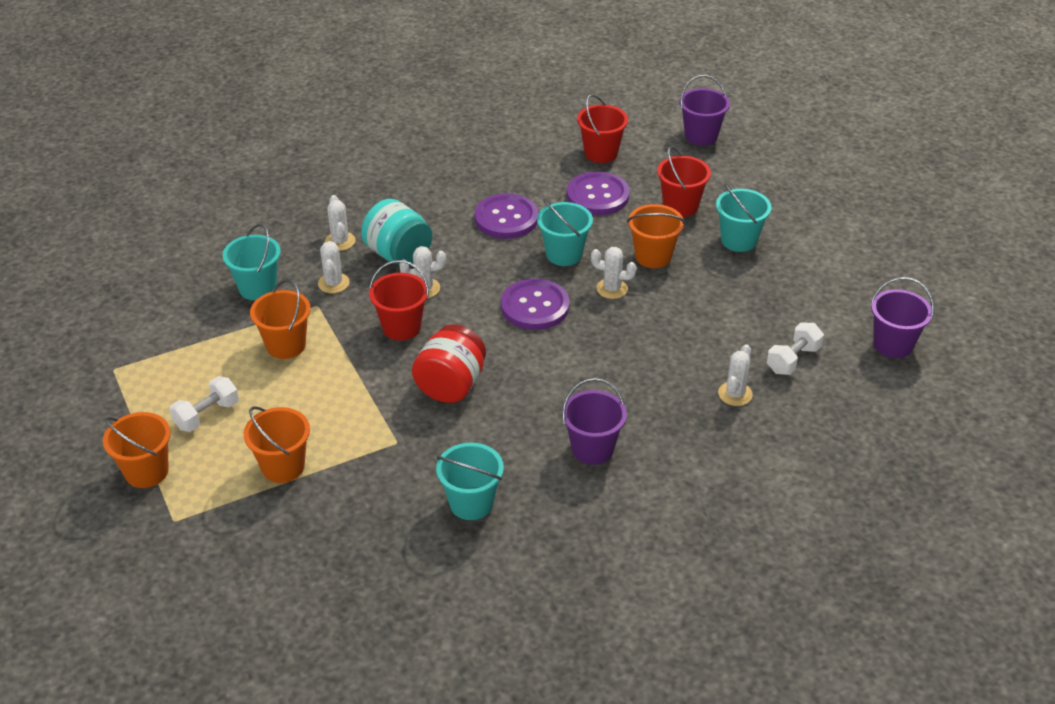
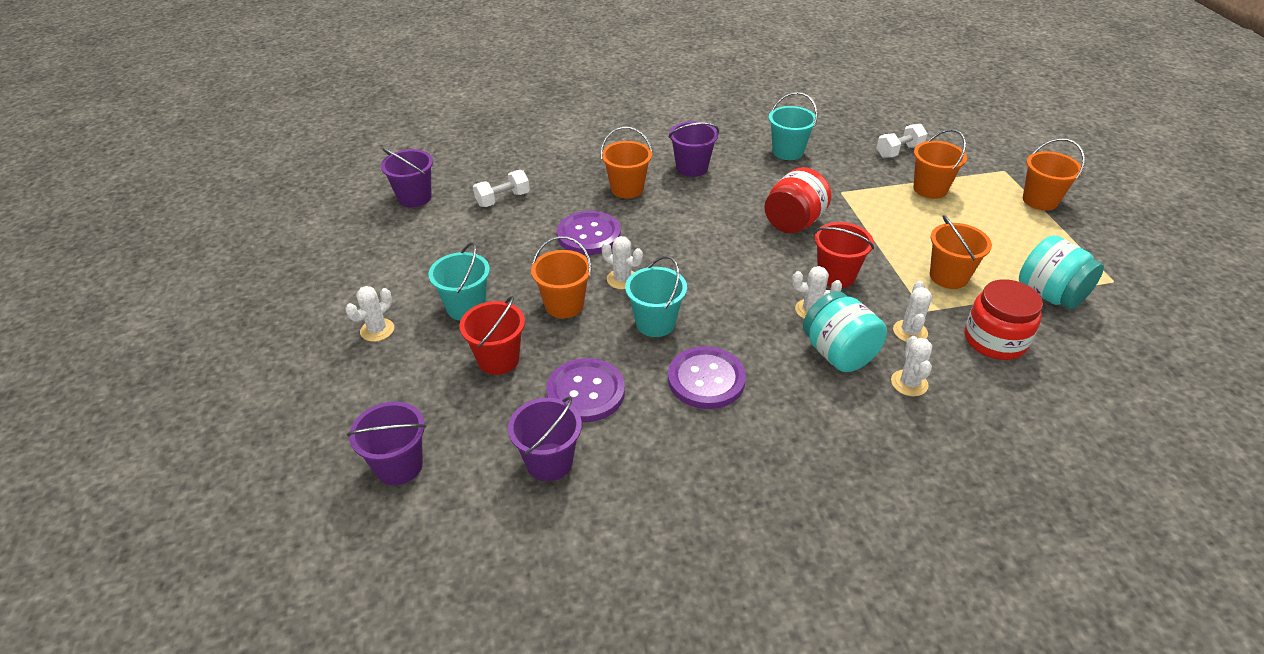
camera: 165 degrees left, 0 degrees up
(188, 341) = (1050, 295): none -> turquoise jar
(207, 415) = (1005, 231): white dumbbell -> white dumbbell (899, 151)
(257, 288) = (995, 340): turquoise bucket -> red jar
(535, 306) = (703, 274): purple button -> purple button (589, 235)
(601, 153) = (549, 462): red bucket -> purple bucket
(659, 400) = (627, 189): none -> orange bucket
(735, 394) = (566, 184): white cactus -> white cactus (377, 330)

